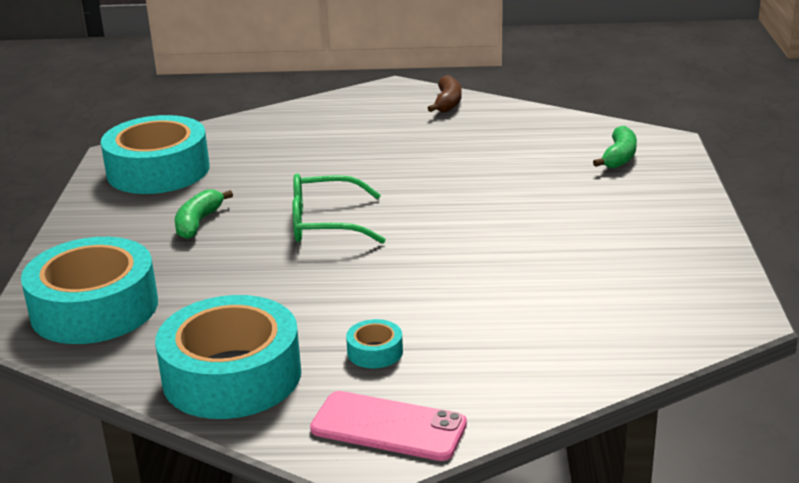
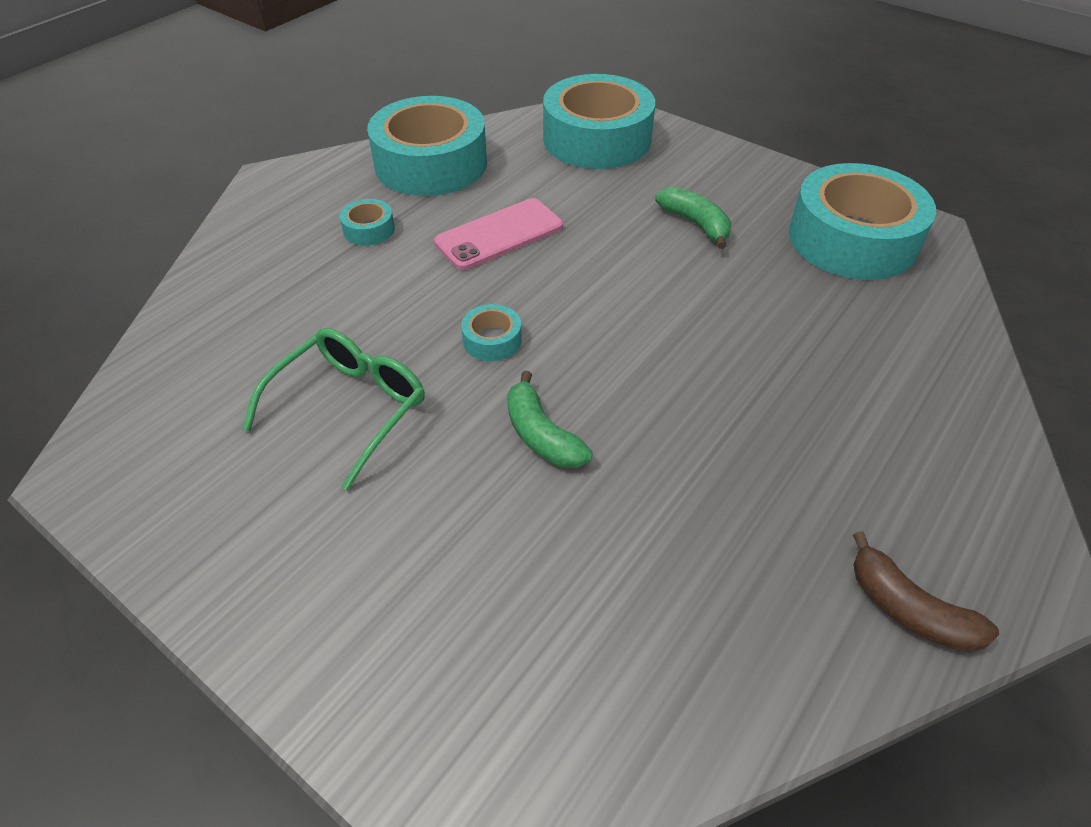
camera: 125 degrees right, 20 degrees up
(325, 224) = (609, 294): green glasses -> green glasses (350, 408)
(388, 427) = (285, 198): pink phone -> pink phone (499, 234)
(426, 243) = (492, 340): none -> turquoise tape
(619, 157) = (498, 689): green banana -> green banana (541, 435)

